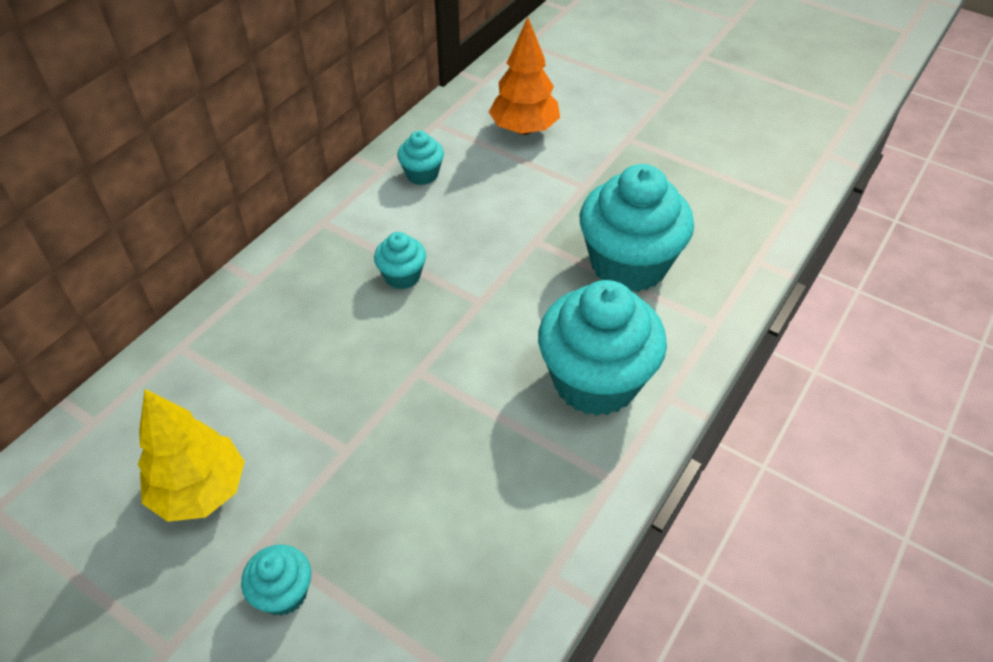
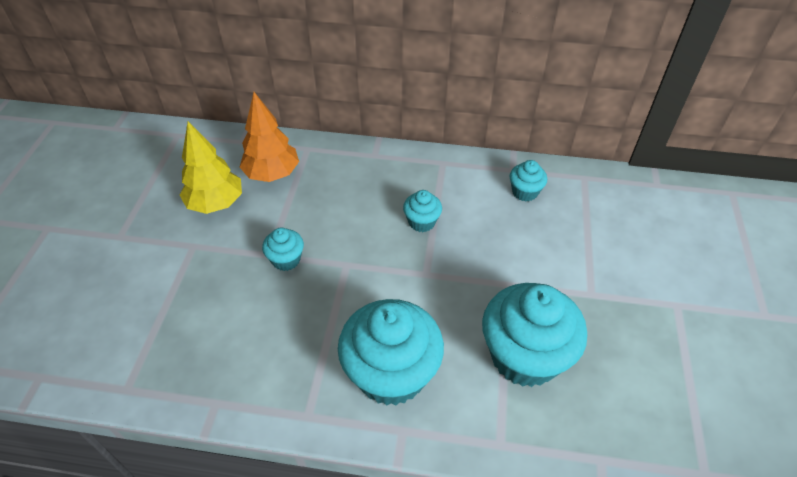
camera: 65 degrees right, 0 degrees up
(283, 593) = (164, 269): turquoise cupcake -> turquoise cupcake (286, 260)
(524, 129) = (624, 231): orange tree -> orange tree (272, 174)

